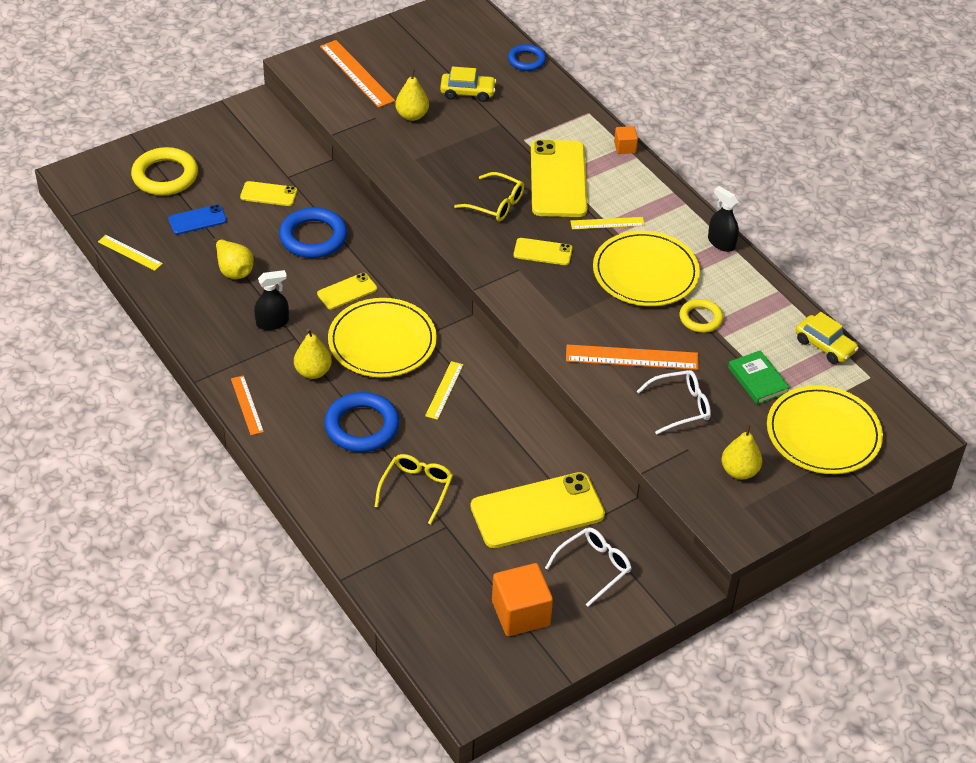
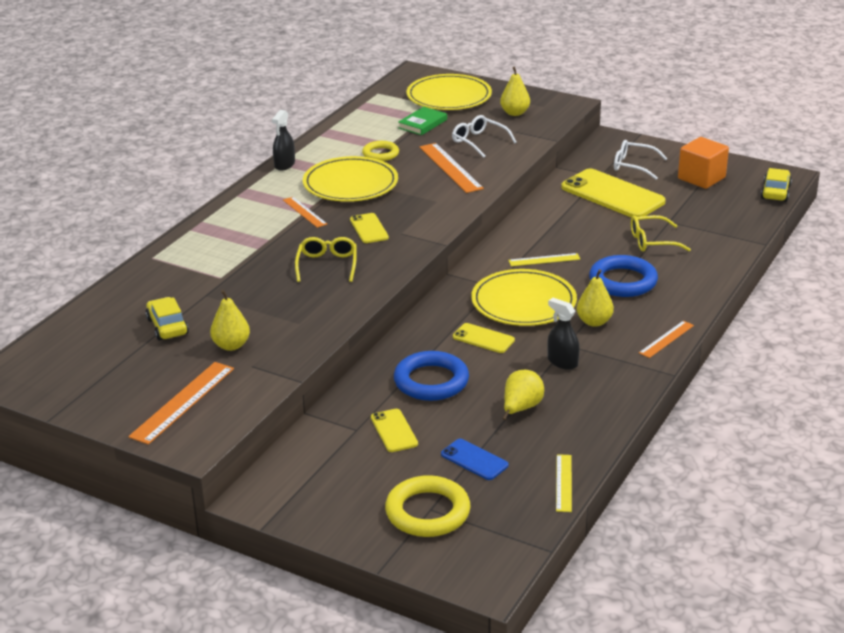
camera: 115 degrees left, 15 degrees down
(526, 60) = (86, 310): blue ring -> none
(558, 179) = (265, 246): yellow phone -> none
(607, 223) = (304, 212): yellow ruler -> orange ruler
(625, 147) = (192, 229): orange cube -> none
(825, 346) = (362, 111): yellow car -> yellow car (775, 192)

